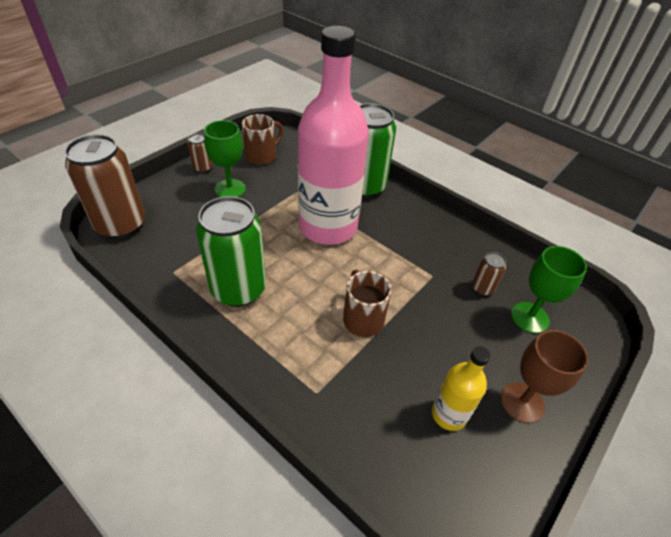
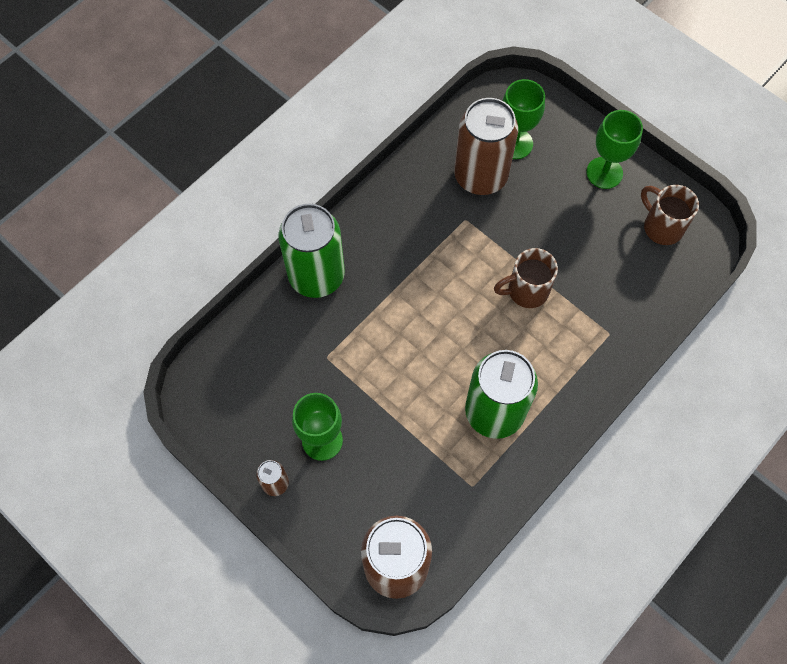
camera: 85 degrees left, 20 degrees up
(262, 156) = (248, 405): brown mug -> brown mug (661, 227)
(328, 227) = (393, 320): pink bottle -> none
(449, 414) = (620, 230): yellow bottle -> none
(482, 288) = (480, 176): brown can -> brown can, size x2.27
(522, 402) = (604, 173): brown goblet -> green goblet

